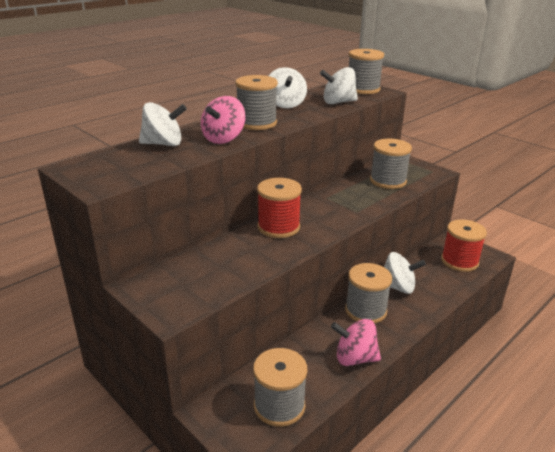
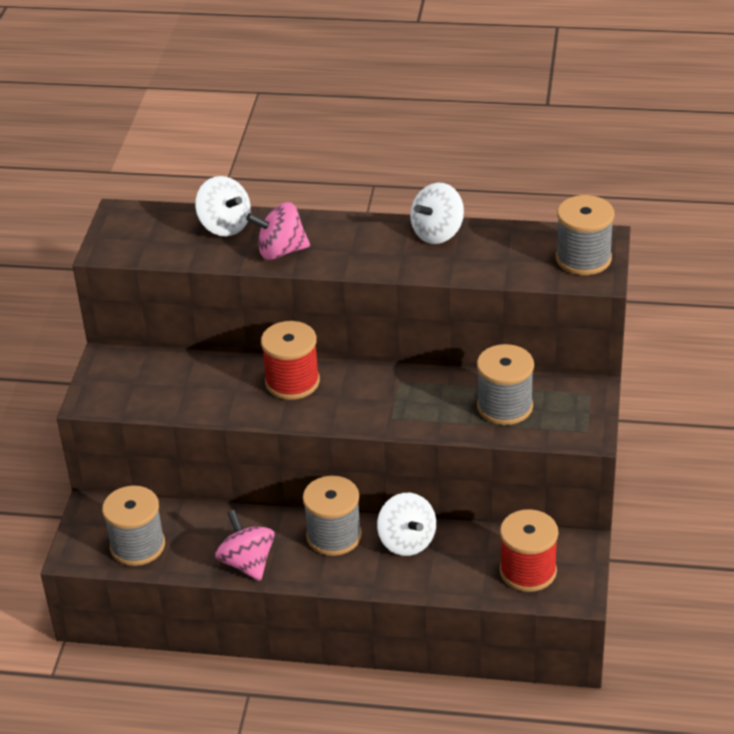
camera: 55 degrees right, 10 degrees up
(256, 123) = (351, 246): grey spool -> none
(338, 102) = (499, 265): white spinning top -> none

